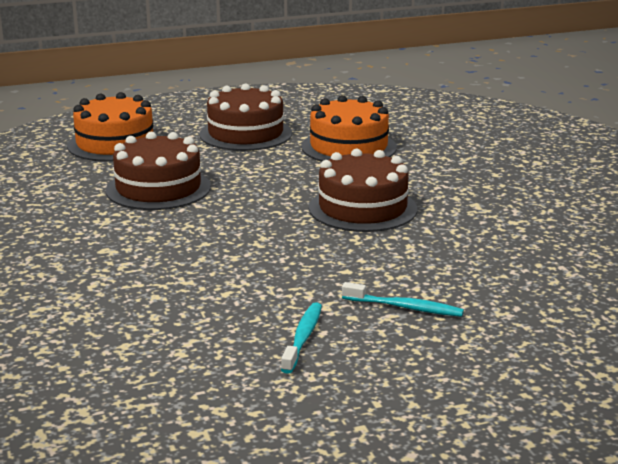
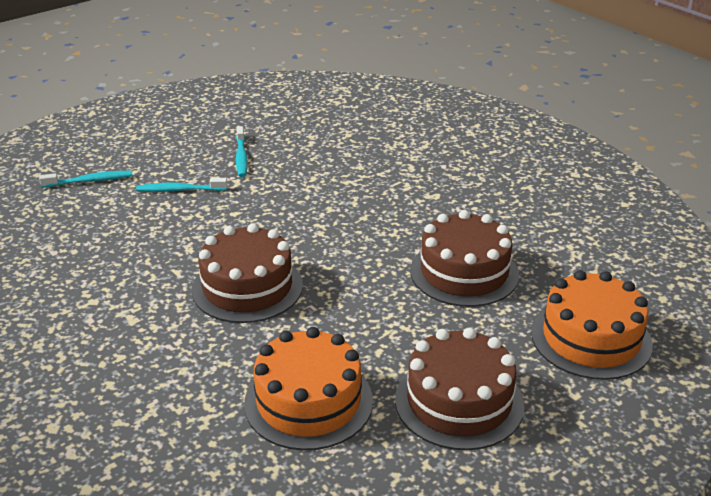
camera: 160 degrees right, 10 degrees up
(529, 342) = (89, 181): none -> turquoise toothbrush

